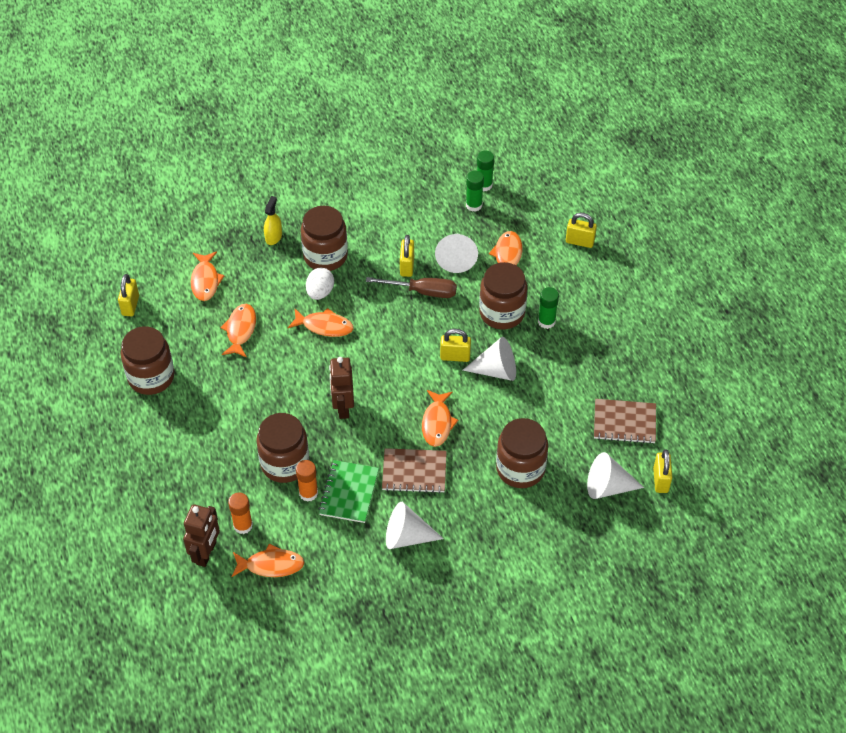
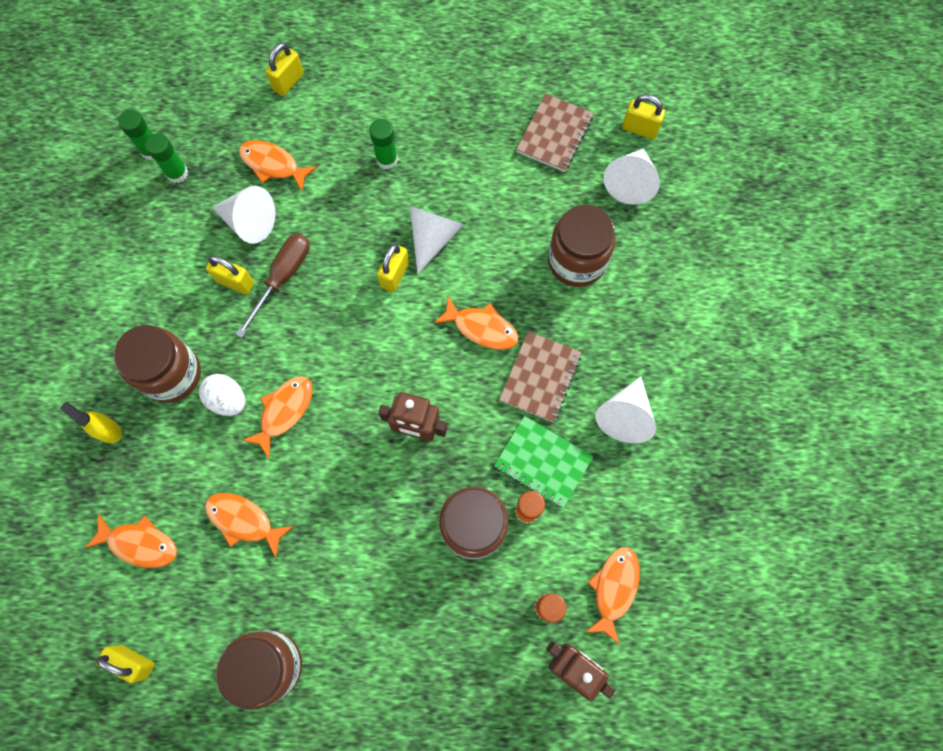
camera: 70 degrees left, 20 degrees up
(502, 313) = (353, 201): brown jar -> none

